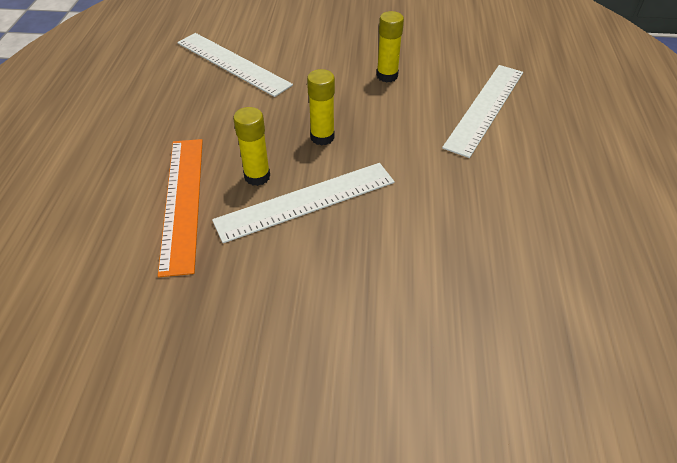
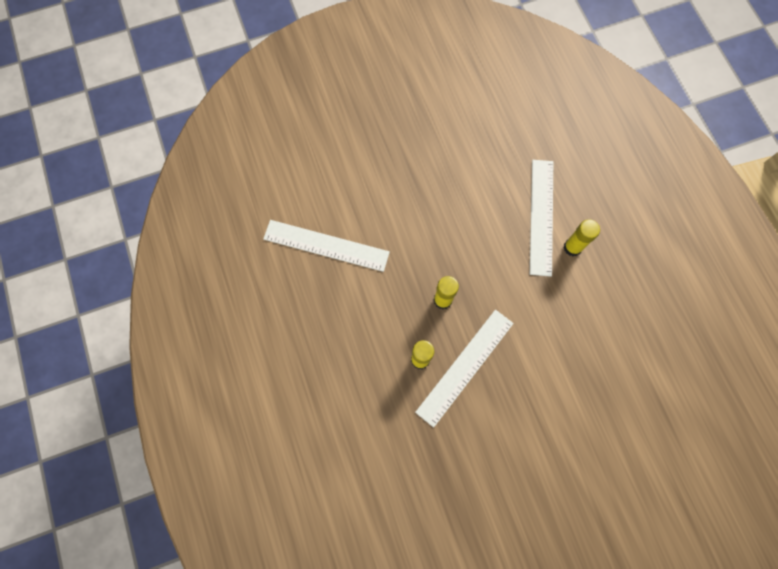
camera: 25 degrees left, 25 degrees up
(182, 201) = (384, 405): orange ruler -> none
(387, 76) = (454, 209): yellow glue stick -> yellow glue stick (572, 247)

